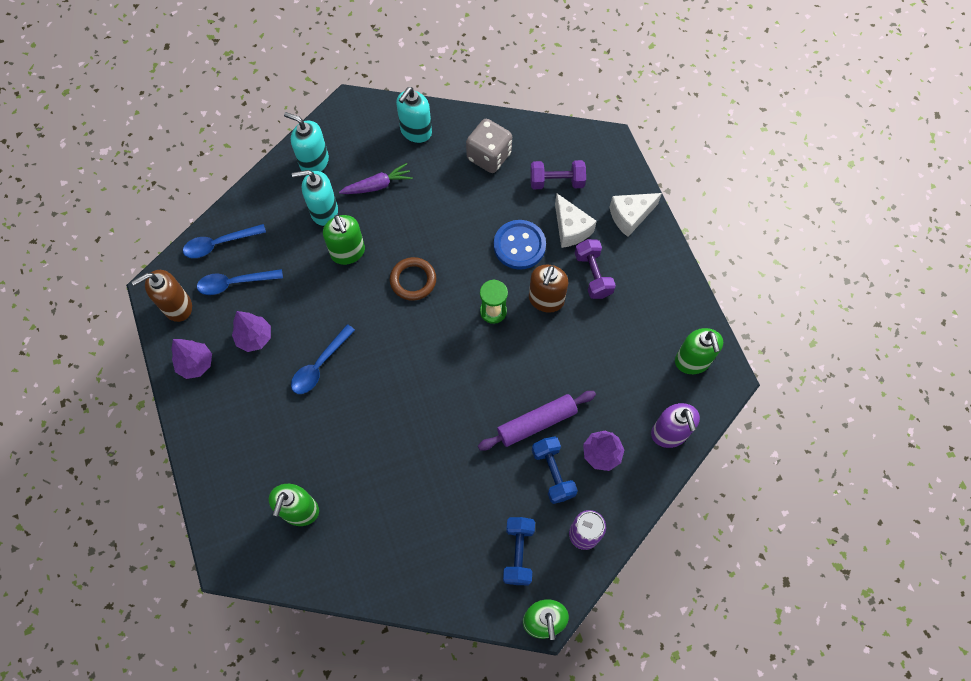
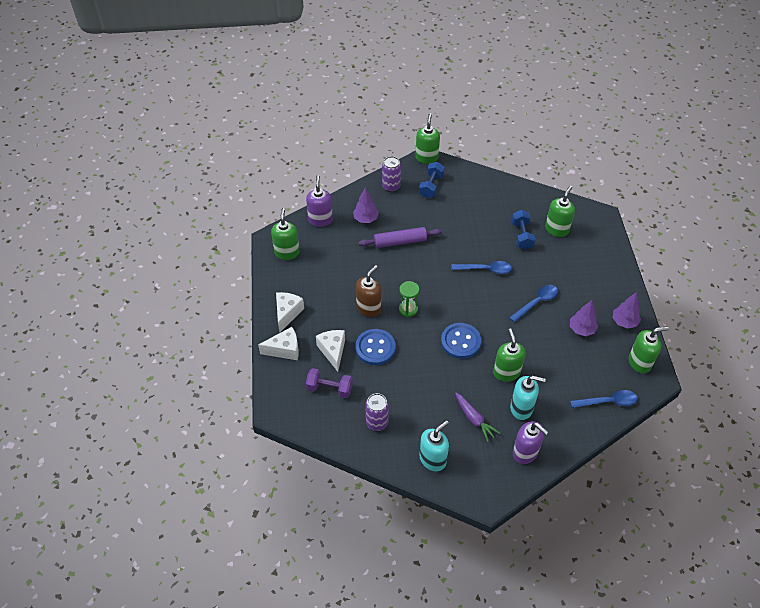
camera: 165 degrees left, 15 degrees down
(177, 307) = (639, 362): brown soap dispenser -> green soap dispenser
(234, 283) = (596, 369): blue spoon -> blue spoon (485, 269)
(314, 162) = (525, 452): turquoise soap dispenser -> purple soap dispenser
(378, 185) = (474, 419): purple carrot -> purple carrot turned 120 degrees counterclockwise
(413, 280) = (460, 342): brown ring -> blue button
(489, 156) = (377, 422): grey dice -> purple can
(553, 473) = (398, 216): blue dumbbell -> blue dumbbell (522, 236)
(593, 275) = (329, 316): purple dumbbell -> none
(649, 266) = (287, 313): none -> white cheese

